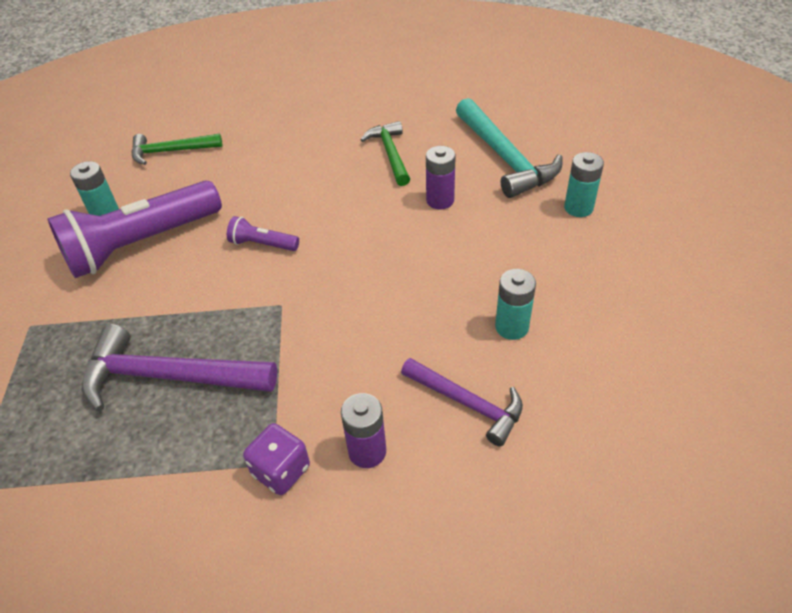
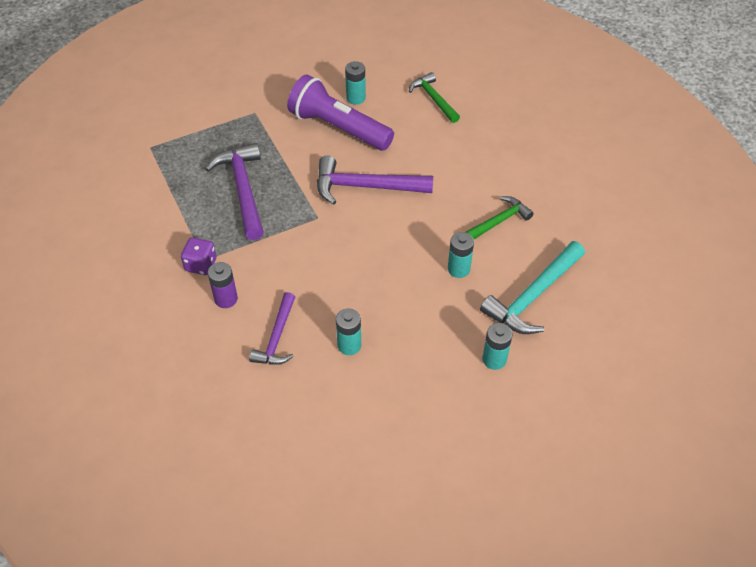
camera: 65 degrees right, 5 degrees up
(262, 244) = (366, 187): purple flashlight -> purple hammer
(440, 200) = (458, 269): purple battery -> turquoise battery

